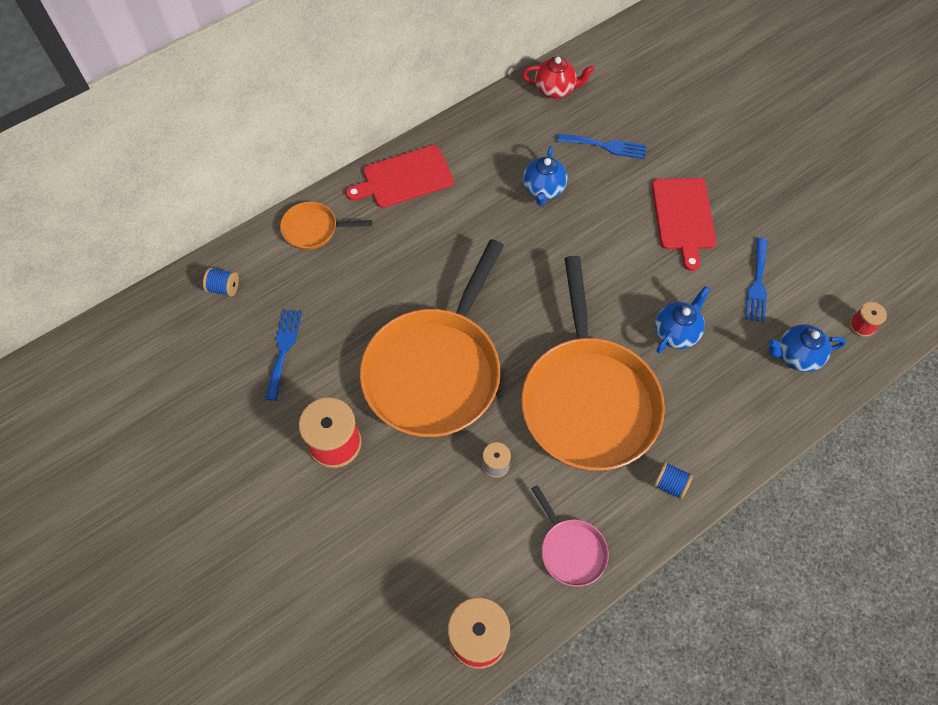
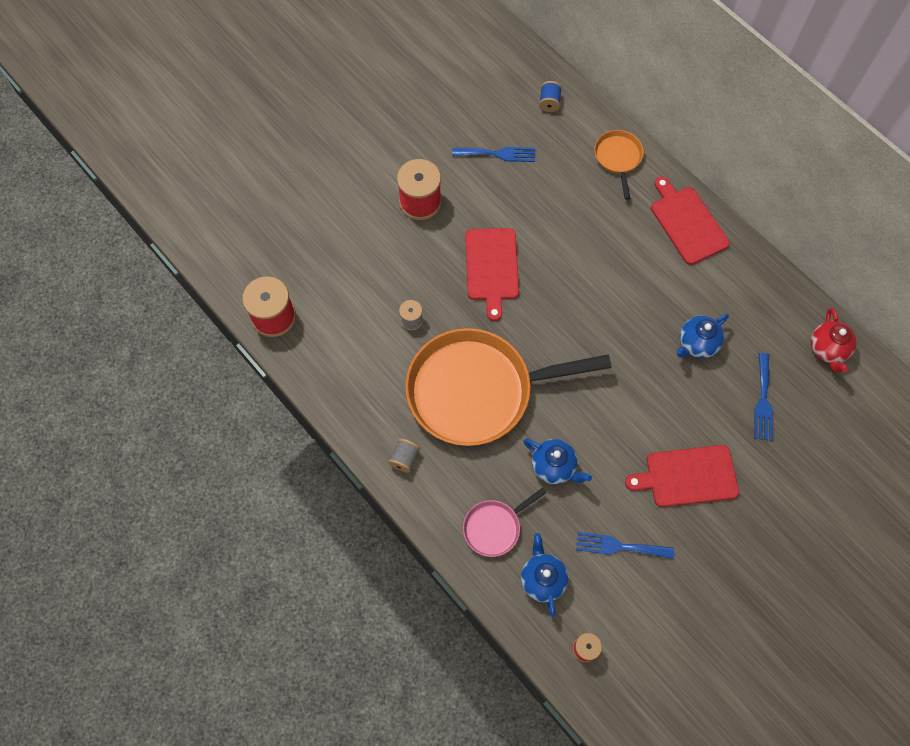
camera: 85 degrees right, 5 degrees up
(435, 370) = (492, 267): orange pan -> red cutting board
(543, 189) = (697, 344): blue teapot -> blue teapot turned 45 degrees counterclockwise
(571, 550) = (343, 380): pink pan -> pink pan (494, 527)
(669, 484) = (404, 458): blue spool -> grey spool

